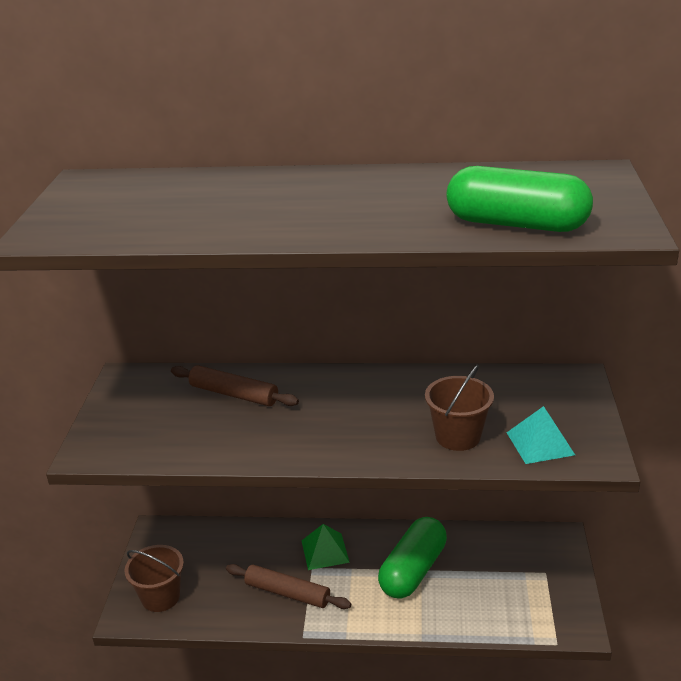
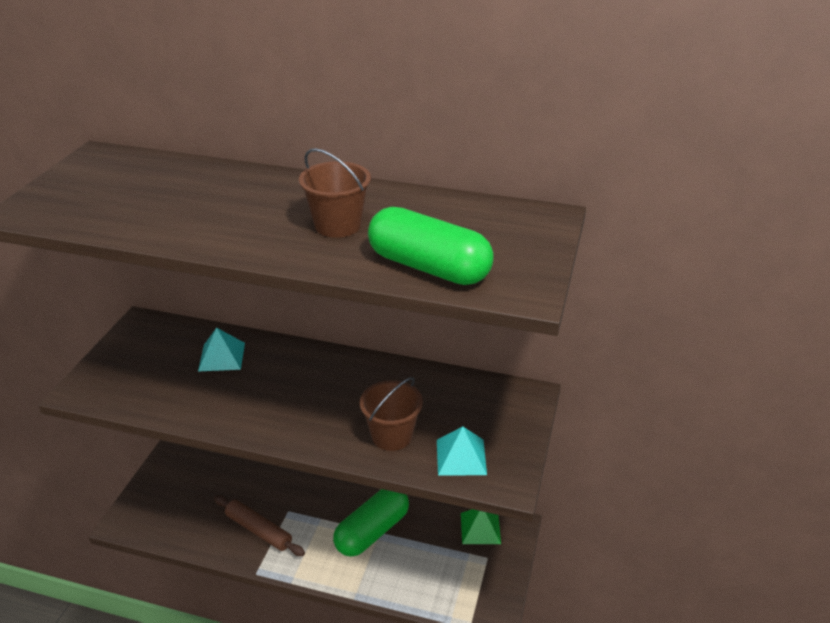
camera: 10 degrees right, 5 degrees up
(160, 597) = (155, 512): brown bucket -> brown bucket (338, 225)
(233, 394) = (221, 357): brown rolling pin -> turquoise pyramid
(325, 551) = (305, 498): green pyramid -> green pyramid (480, 528)

